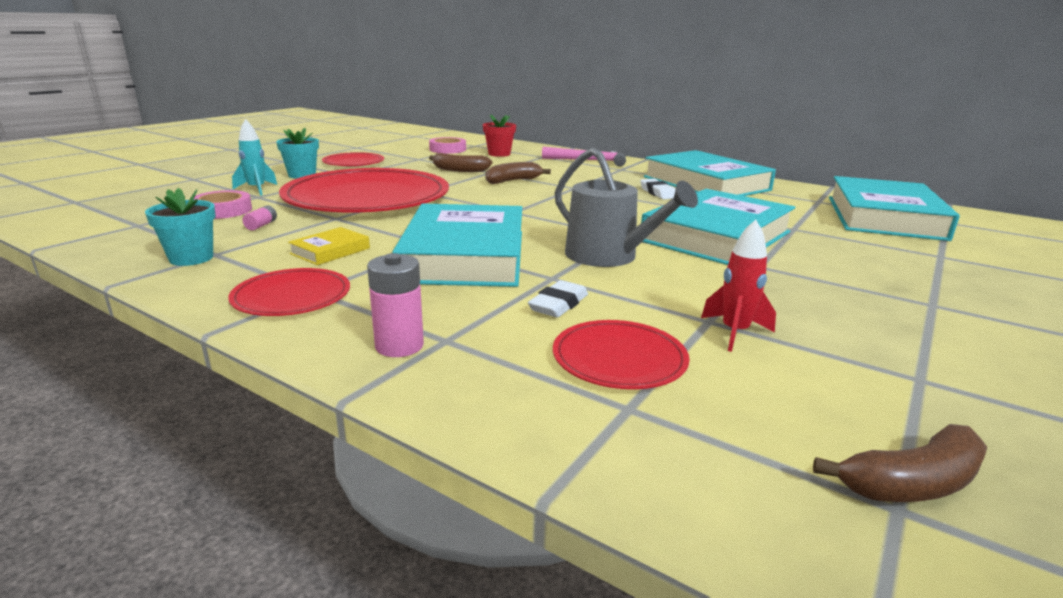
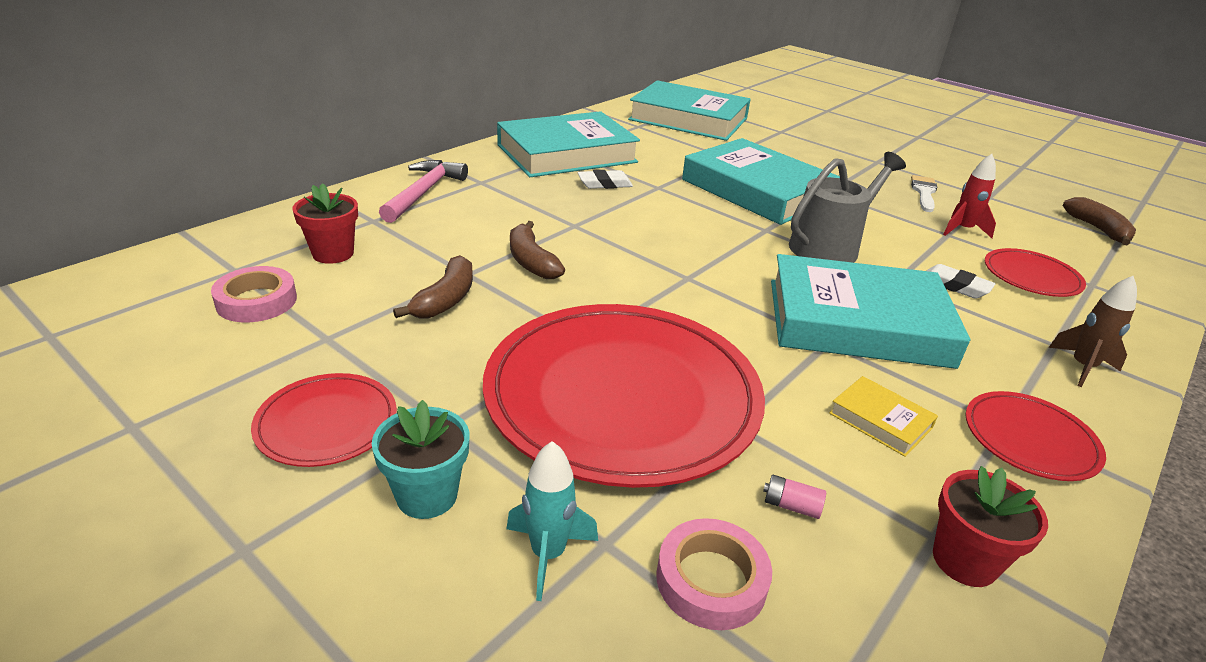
camera: 85 degrees left, 10 degrees up
(191, 258) = (964, 561): turquoise flower pot -> red flower pot
(399, 346) = (1082, 367): pink battery -> brown rocket
(849, 323) = (924, 192): none -> white brush

